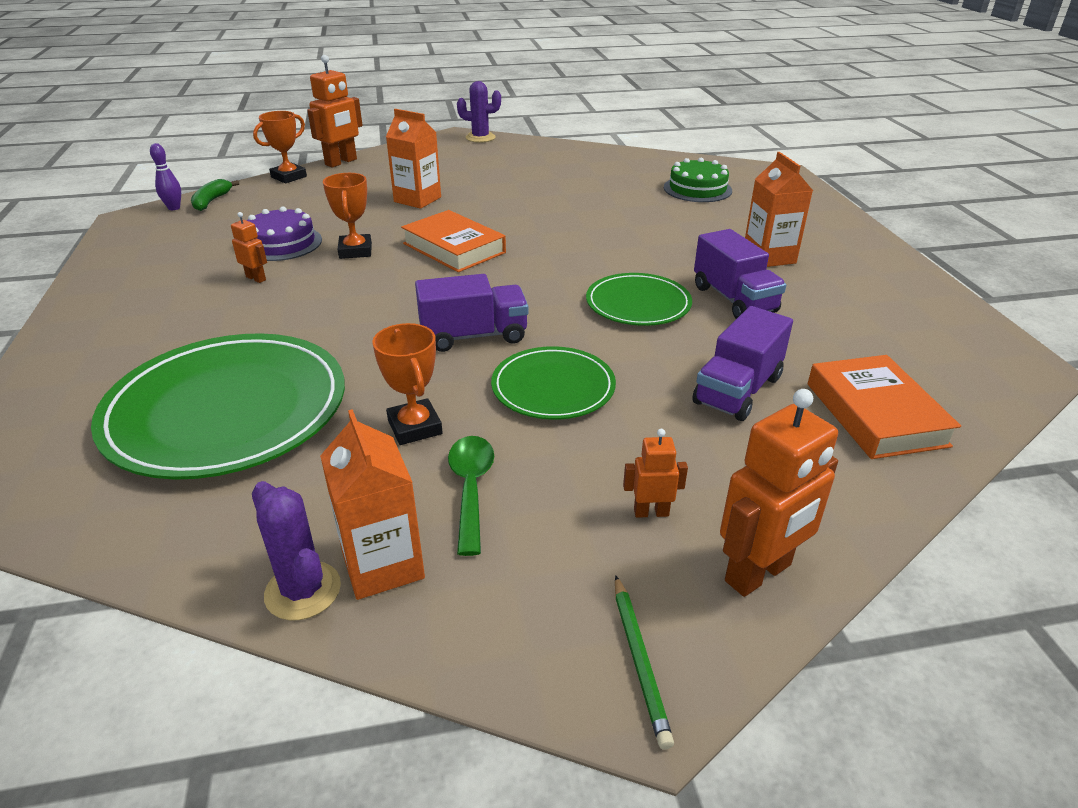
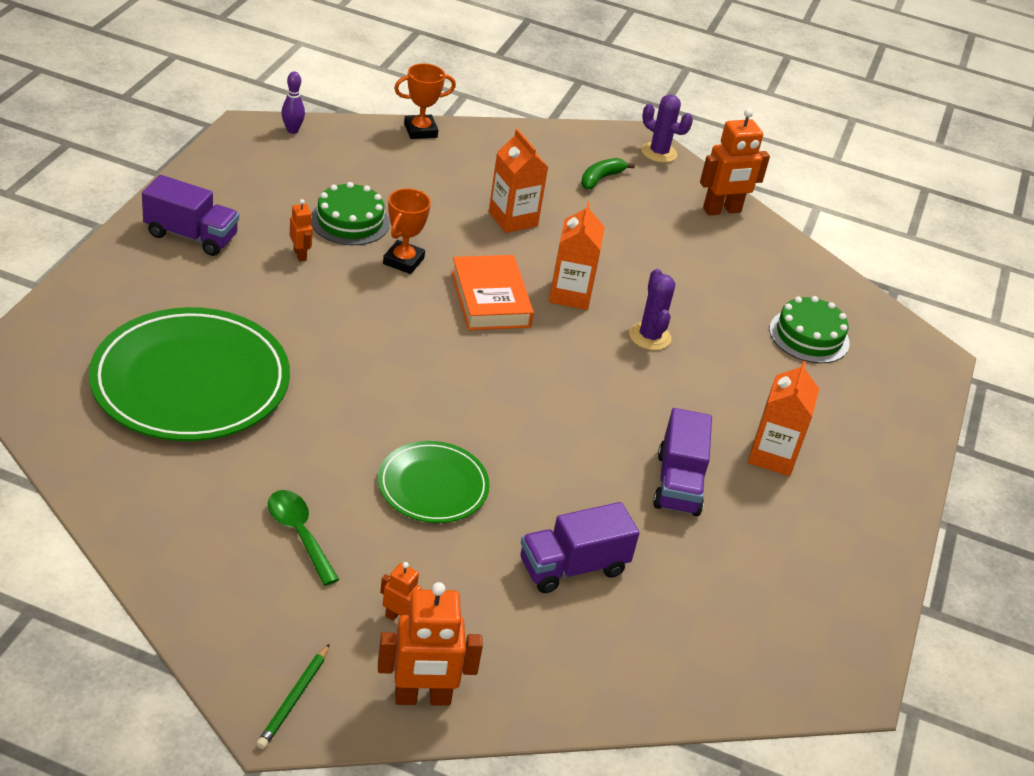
camera: 25 degrees right, 5 degrees up
(212, 201) = (329, 135): green banana -> green banana (601, 178)
(282, 243) = (350, 221): purple cake -> green cake
(303, 591) = (144, 544): purple cactus -> purple cactus (649, 337)
(341, 162) = (486, 130): orange robot -> orange robot (722, 210)
(383, 565) = (201, 554): orange carton -> orange carton (570, 294)
(415, 427) = (303, 465): orange trophy -> none
(471, 488) = (299, 533): green spoon -> green spoon turned 60 degrees counterclockwise
(474, 336) = (419, 405): purple truck -> purple truck (191, 236)
(638, 304) = (587, 444): green plate -> none
(875, 414) = (657, 647): orange book -> none

